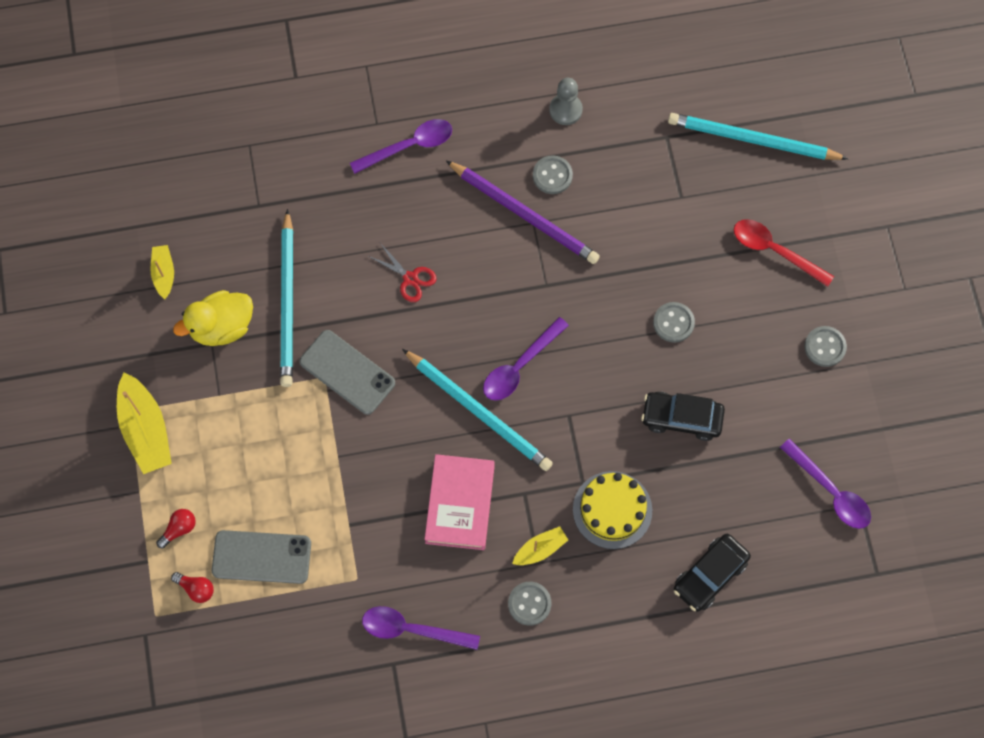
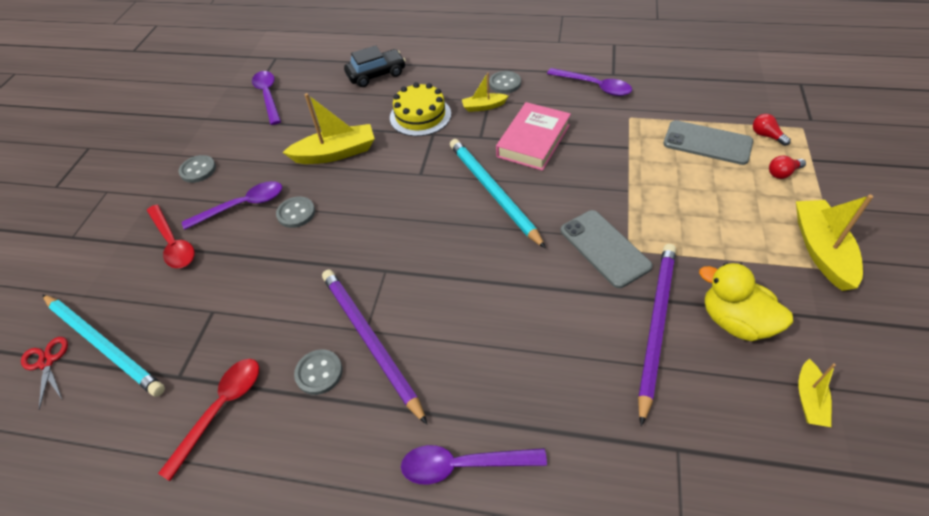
camera: 155 degrees left, 20 degrees down
(222, 327) = (735, 321): yellow duck -> yellow duck turned 135 degrees counterclockwise
(287, 302) = (656, 326): turquoise pencil -> purple pencil
(410, 278) = (515, 312): red scissors -> red scissors (47, 362)
(519, 366) = (443, 214): purple spoon -> purple spoon (242, 206)
(565, 110) = (258, 447): grey pawn -> none
(613, 125) = (221, 409): none -> red spoon
(681, 418) = (335, 153): black car -> yellow boat

